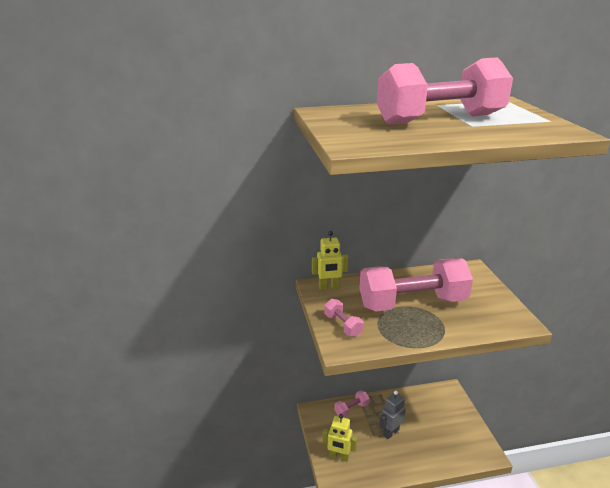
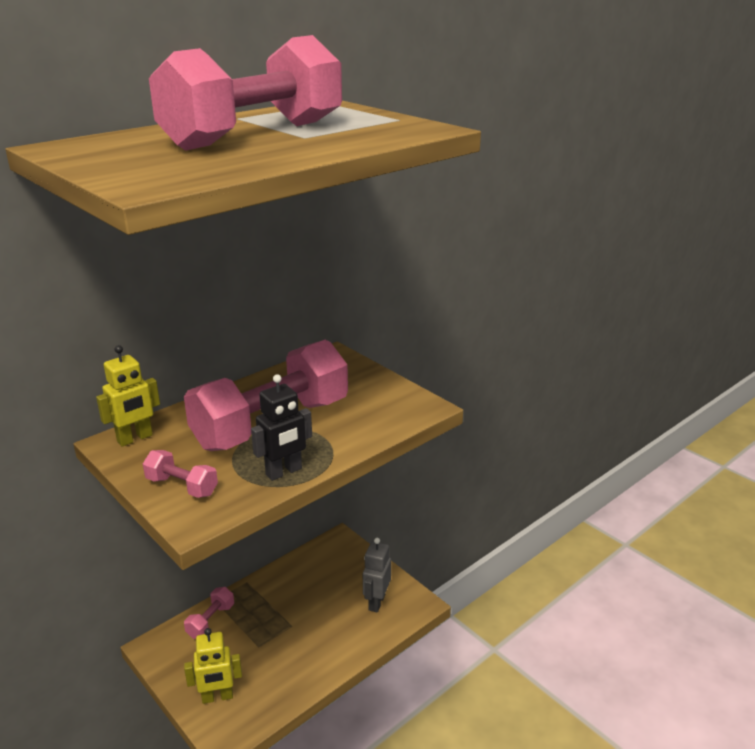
camera: 30 degrees left, 0 degrees up
(391, 432) = (280, 629): grey robot -> grey robot (376, 602)
(407, 337) = (284, 472): none -> black robot

